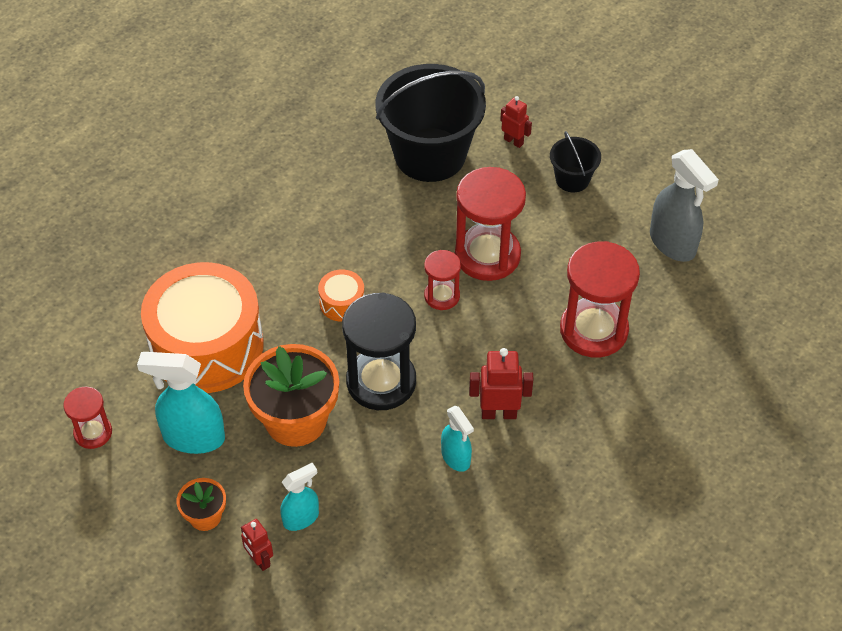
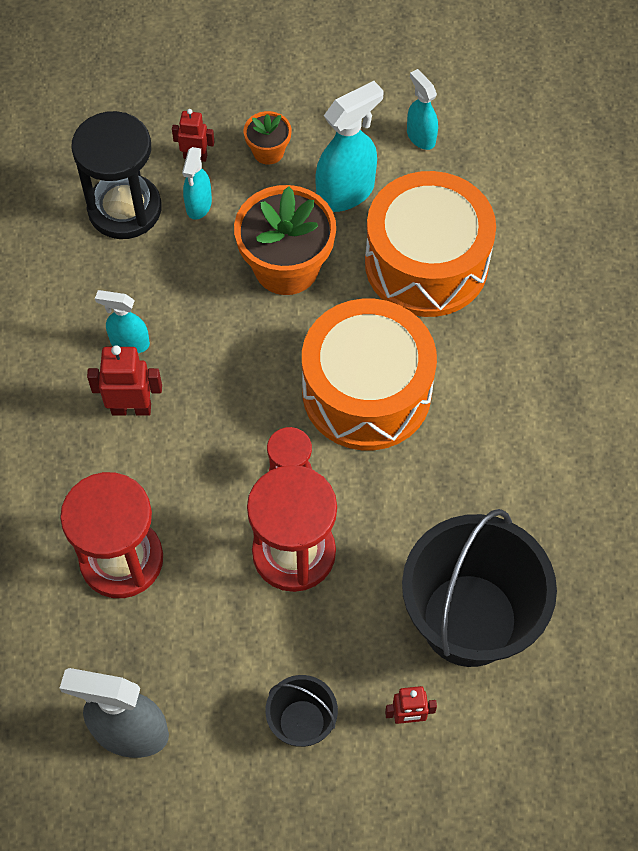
camera: 135 degrees right, 10 degrees up
(93, 433) = (420, 136): red hourglass -> turquoise spray bottle
(342, 303) = (366, 392): orange drum -> orange drum, size x2.43
(381, 381) = (256, 353): black hourglass -> black hourglass (124, 209)
(499, 413) = (131, 408): red robot -> red robot turned 135 degrees counterclockwise

